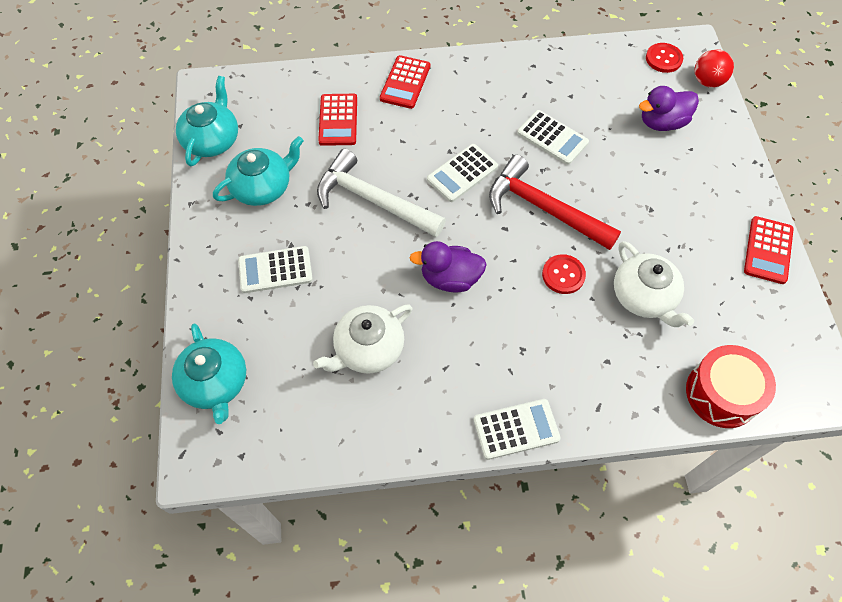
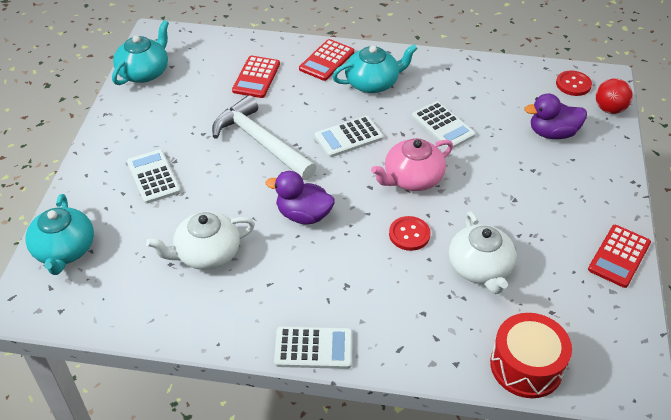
camera: 15 degrees right, 15 degrees down
(263, 187) = (170, 114): turquoise teapot -> turquoise teapot (372, 83)
(275, 270) = (153, 177): white calculator -> white calculator turned 60 degrees clockwise
(543, 208) = (412, 178): red hammer -> pink teapot

